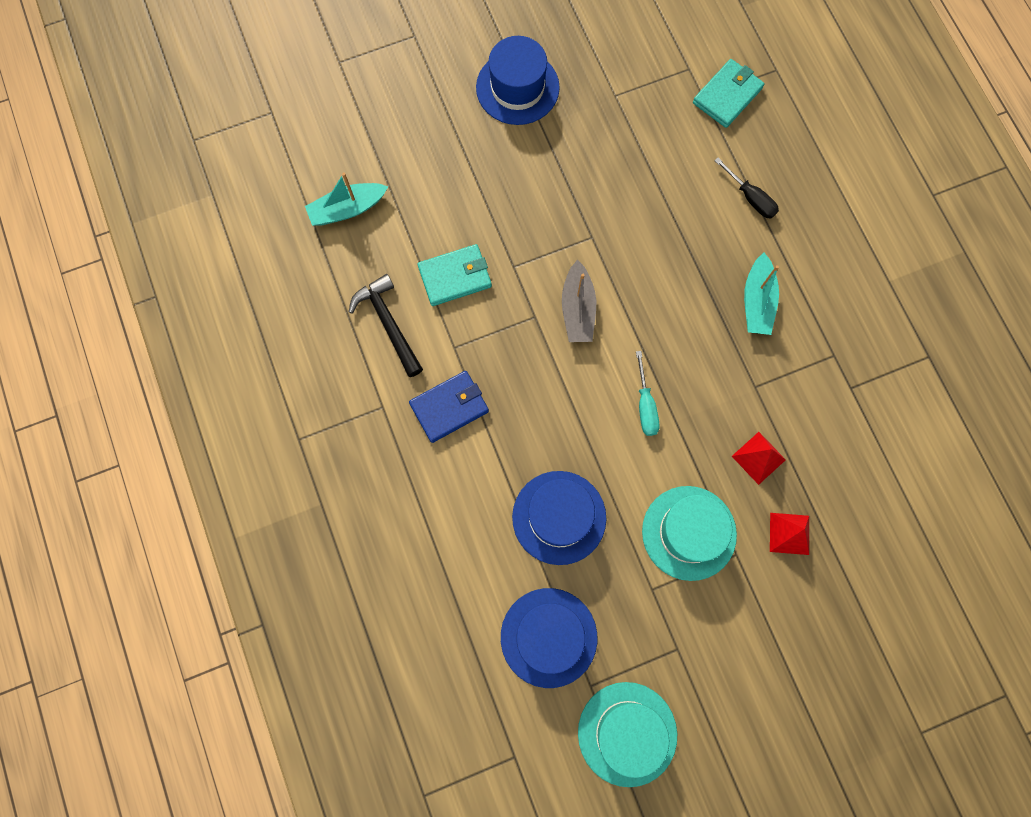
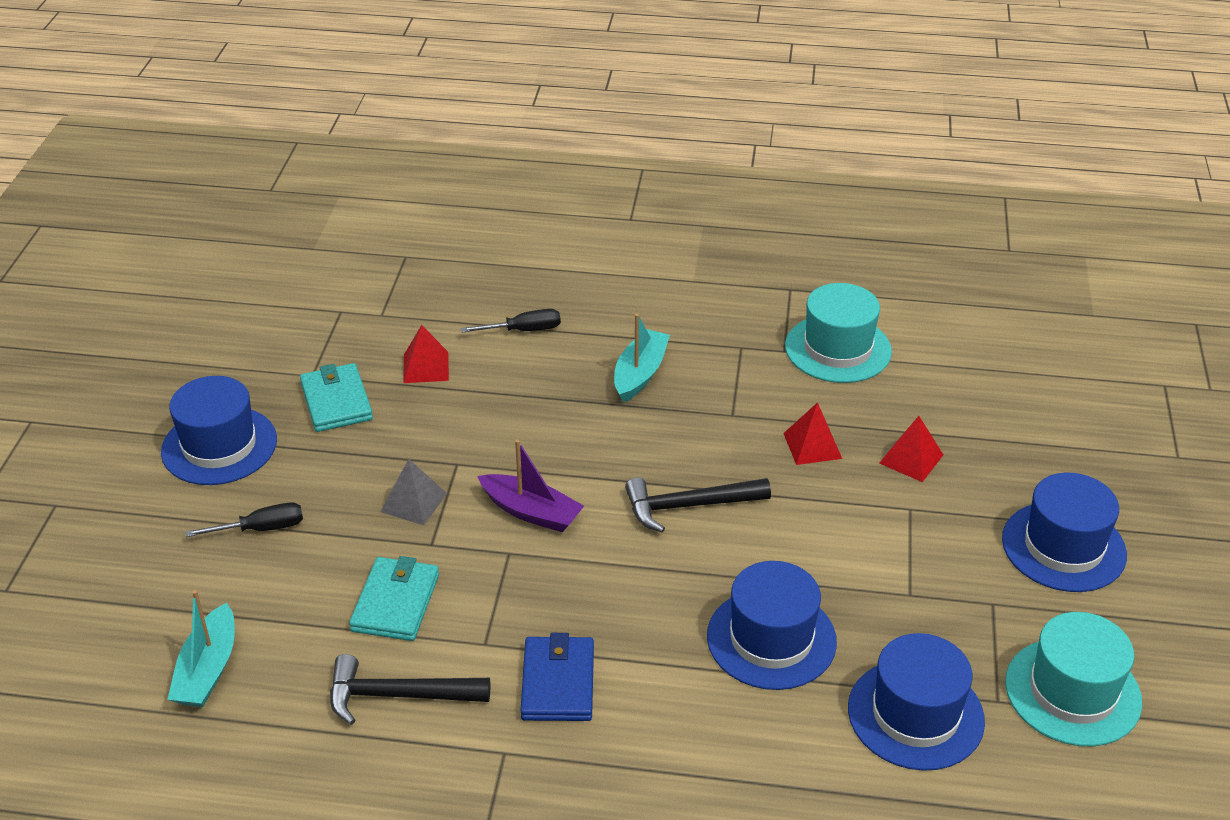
camera: 60 degrees left, 35 degrees down
(465, 161) = (261, 529): none -> black screwdriver
(542, 233) = (413, 502): none -> grey pyramid
(578, 309) = (531, 512): grey boat -> purple boat
(645, 405) = (689, 506): turquoise screwdriver -> black hammer
(670, 159) = (426, 367): none -> red pyramid
(689, 533) = (861, 535): turquoise hat -> turquoise hat (838, 349)
(727, 96) = (398, 298): turquoise wallet -> turquoise wallet (336, 401)
(757, 301) = (640, 373): turquoise boat -> turquoise boat turned 105 degrees counterclockwise
(764, 679) = (1063, 547): none -> blue hat

